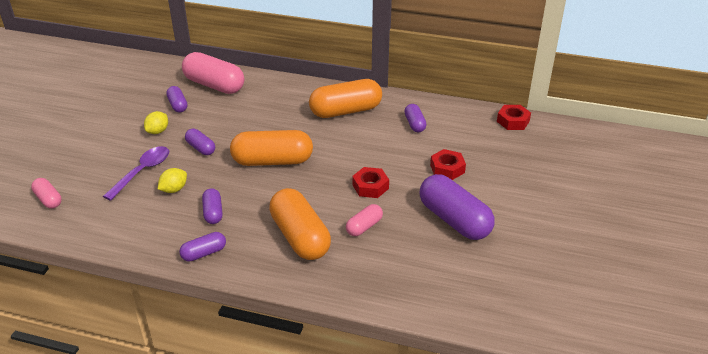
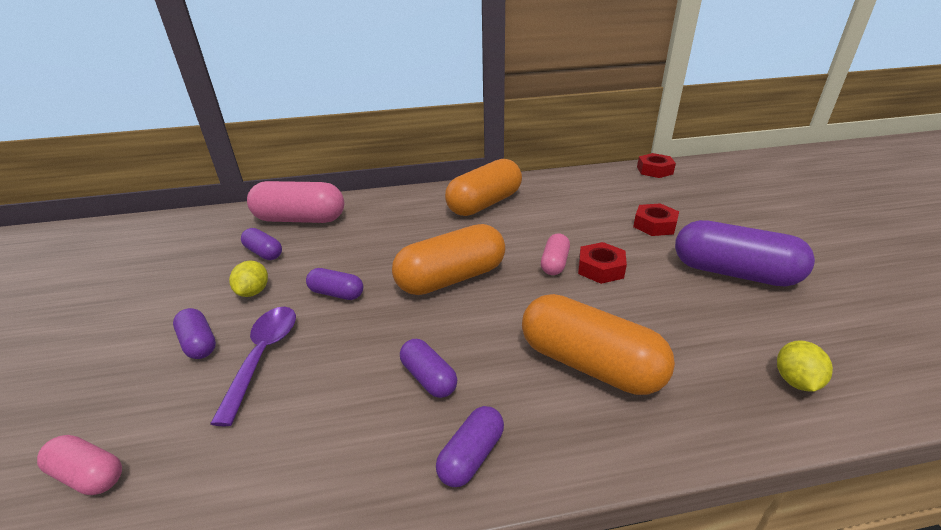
camera: 25 degrees left, 5 degrees down
(174, 189) = (336, 365): yellow lemon -> yellow lemon (795, 381)
(364, 227) = (651, 317): pink capsule -> pink capsule (554, 263)
(414, 124) = (570, 196): purple capsule -> purple capsule (199, 343)

